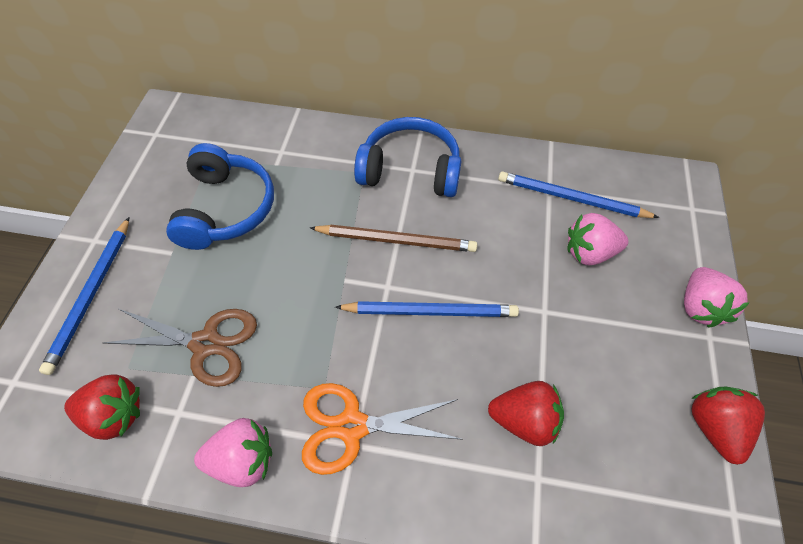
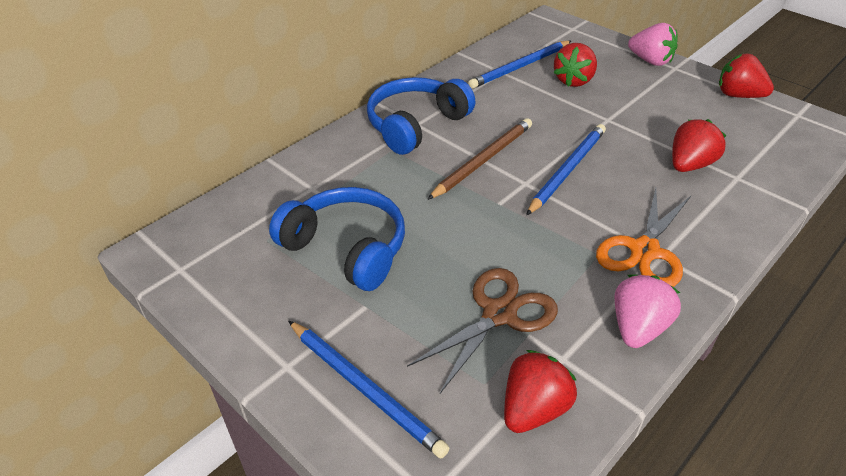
camera: 55 degrees left, 15 degrees down
(589, 252) = (573, 80): pink strawberry -> red strawberry

